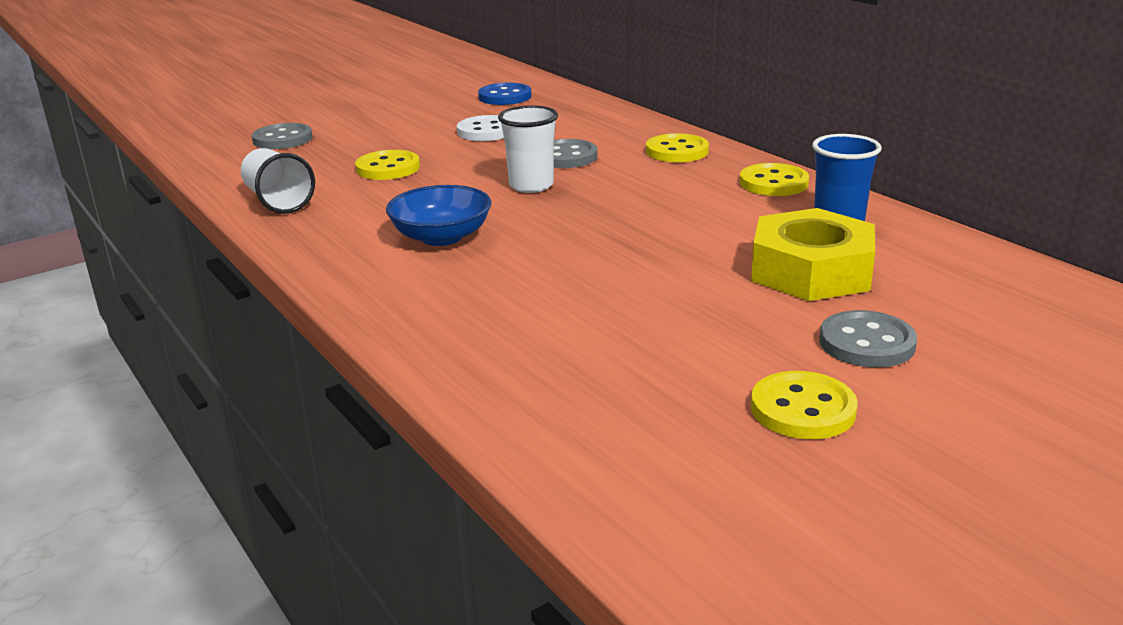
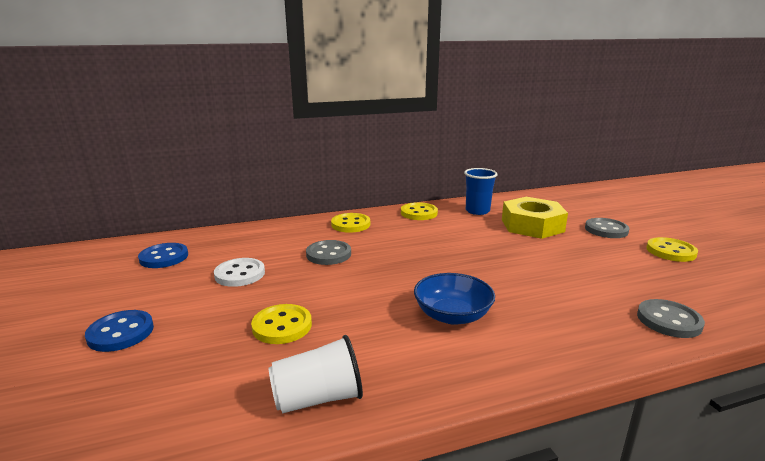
camera: 75 degrees left, 5 degrees down
(282, 139) = (113, 388): grey button -> grey button (669, 320)
(357, 121) = (121, 333): none -> blue button
(531, 186) = (374, 272): white cup -> none

